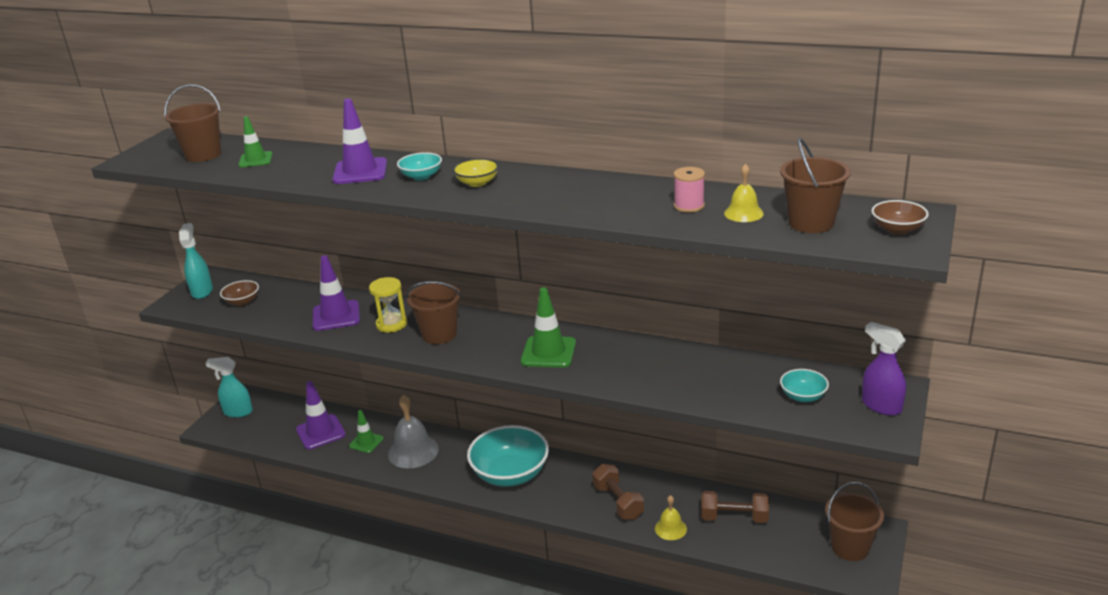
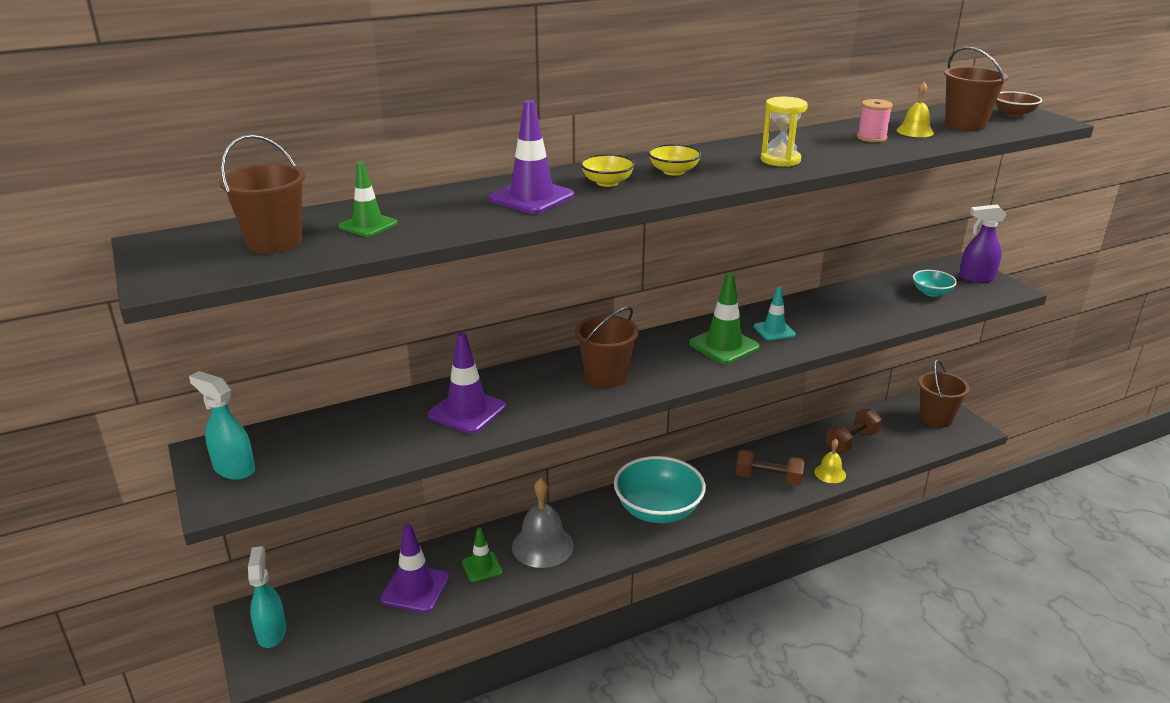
camera: 50 degrees left, 0 degrees up
(238, 412) = (272, 632): turquoise spray bottle -> turquoise spray bottle turned 120 degrees clockwise
(242, 302) = (318, 452): brown bowl -> none
(391, 324) = (542, 390): yellow hourglass -> yellow hourglass (780, 160)
(421, 176) = (607, 182): turquoise bowl -> yellow bowl
(605, 360) = (774, 330): none -> turquoise traffic cone

